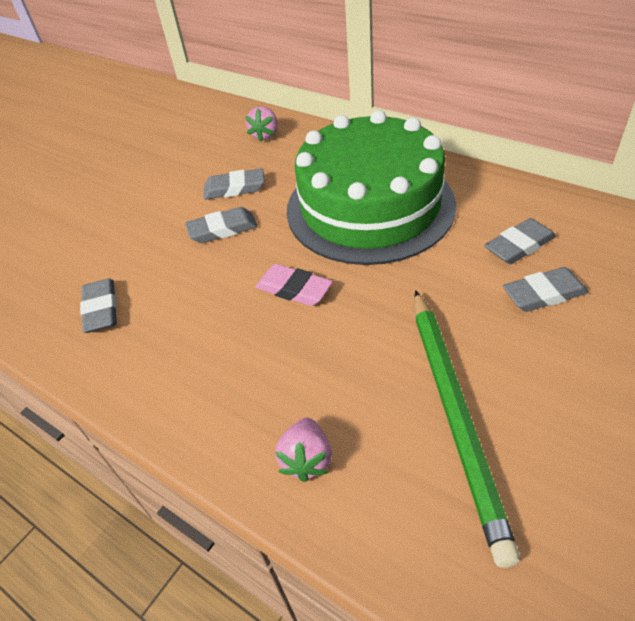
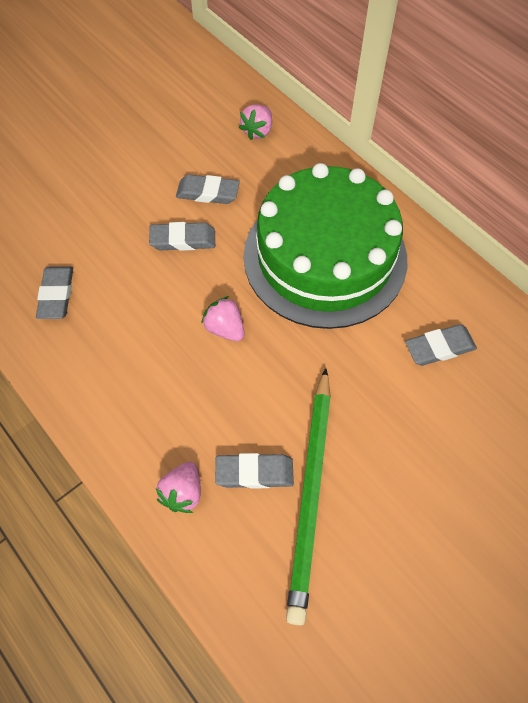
camera: 10 degrees right, 15 degrees up
(294, 289) = (225, 328): pink eraser -> pink strawberry
(544, 294) = (435, 405): grey eraser -> grey eraser (254, 473)

